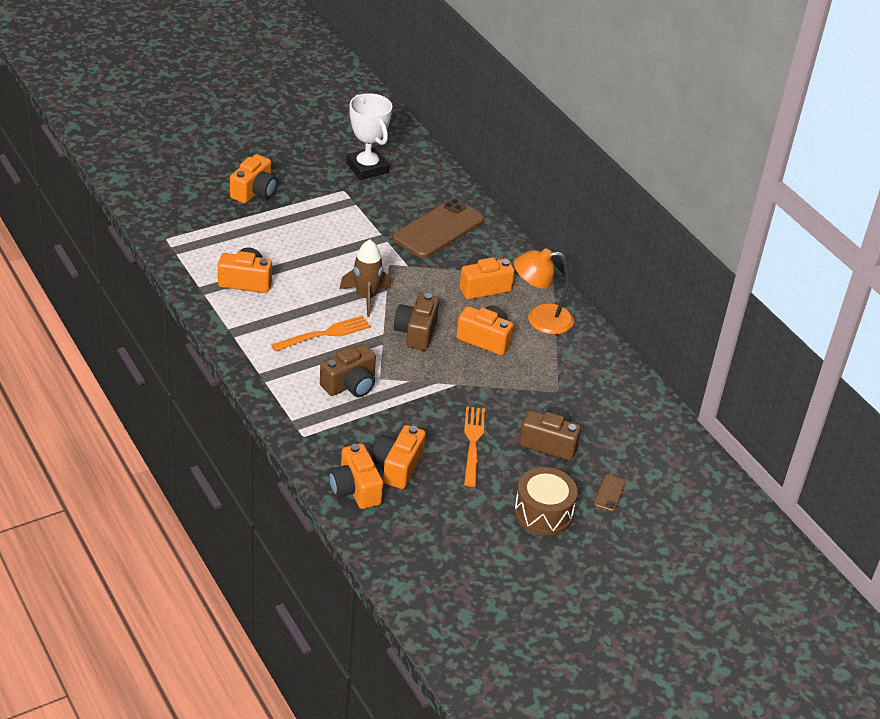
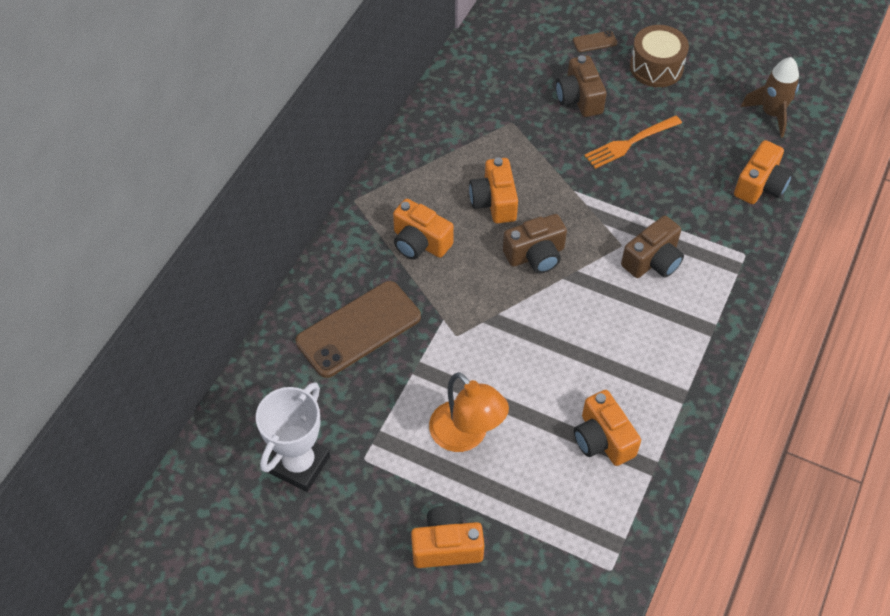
camera: 120 degrees left, 15 degrees up
(324, 334) = (609, 321): orange fork -> none
(350, 384) = (652, 261): brown camera -> brown camera turned 120 degrees clockwise
(366, 297) = (525, 323): brown rocket -> brown rocket (771, 114)
(397, 467) = (708, 173): orange camera -> none
(438, 229) = (358, 329): brown phone -> brown phone turned 45 degrees counterclockwise
(540, 319) = (427, 178): orange lamp -> orange lamp (466, 436)

